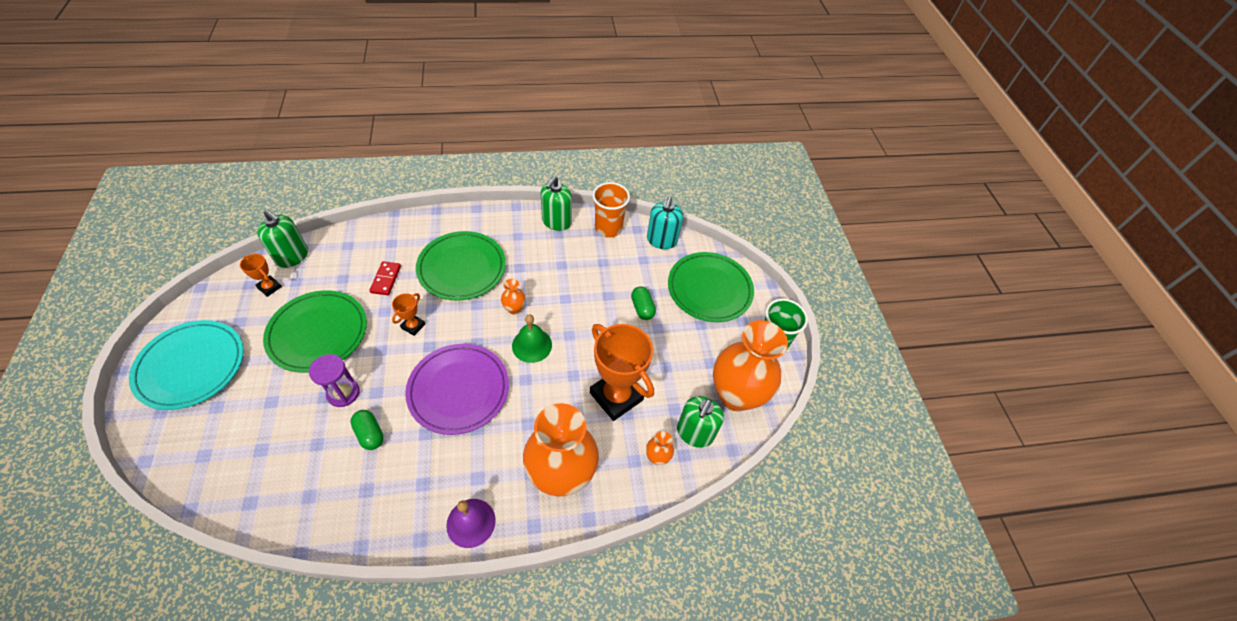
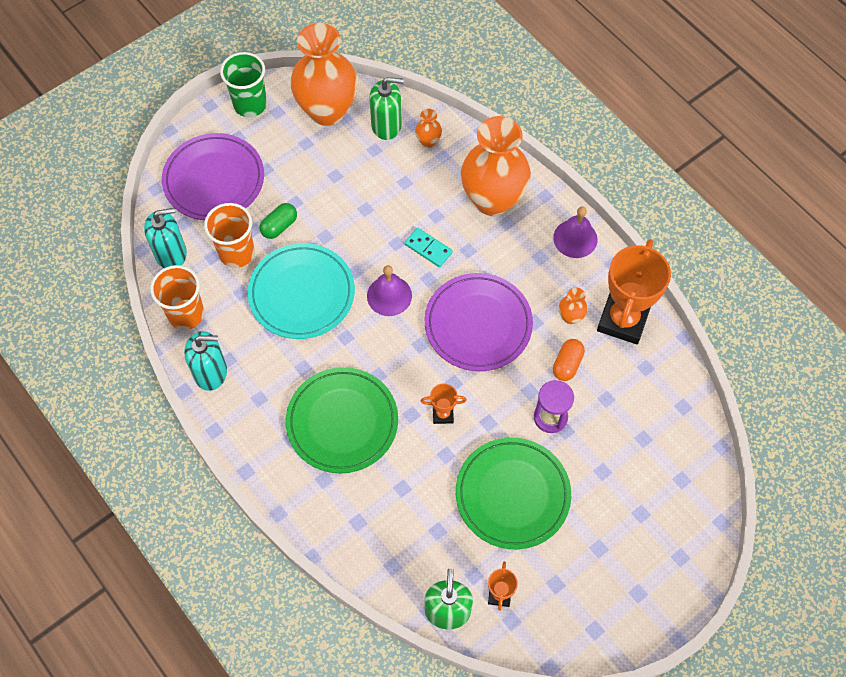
camera: 115 degrees left, 10 degrees up
(191, 366) = (627, 577): turquoise plate -> turquoise plate (302, 293)
(370, 434) = (567, 364): green capsule -> orange capsule
(386, 279) = (408, 486): red domino -> none
(514, 309) = (358, 337): orange vase -> orange vase (570, 317)
(532, 345) = (389, 295): green bell -> purple bell
(551, 394) = (428, 248): none -> turquoise domino
(556, 222) = (211, 372): green soap dispenser -> turquoise soap dispenser
(616, 396) = (393, 198): orange trophy -> orange trophy (623, 320)
(636, 274) = (237, 253): none -> orange cup
(709, 289) = (214, 180): green plate -> purple plate

